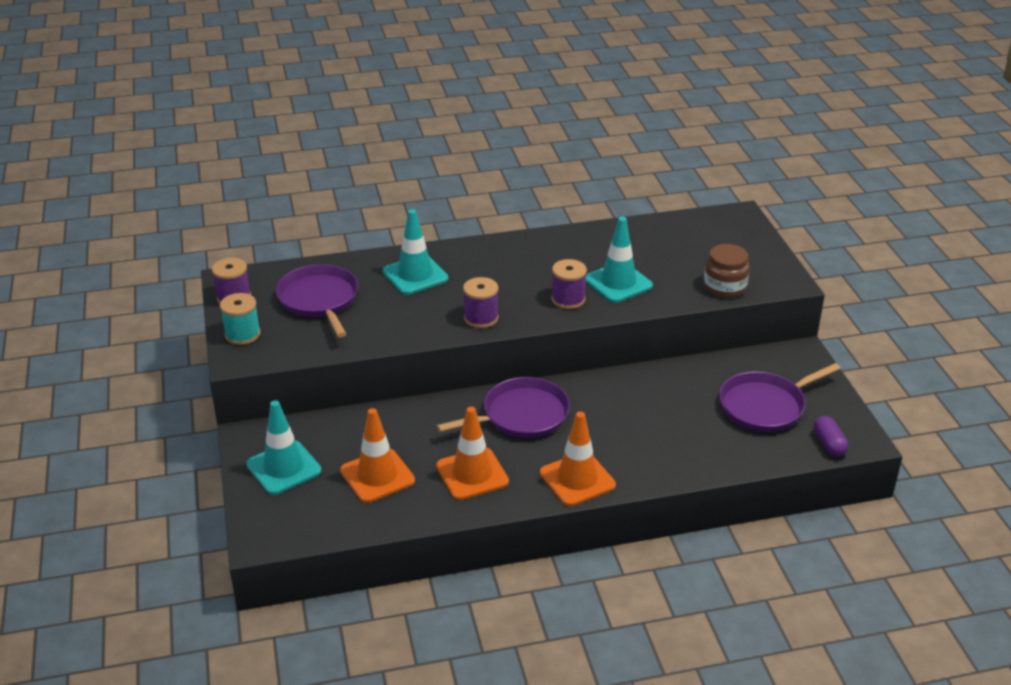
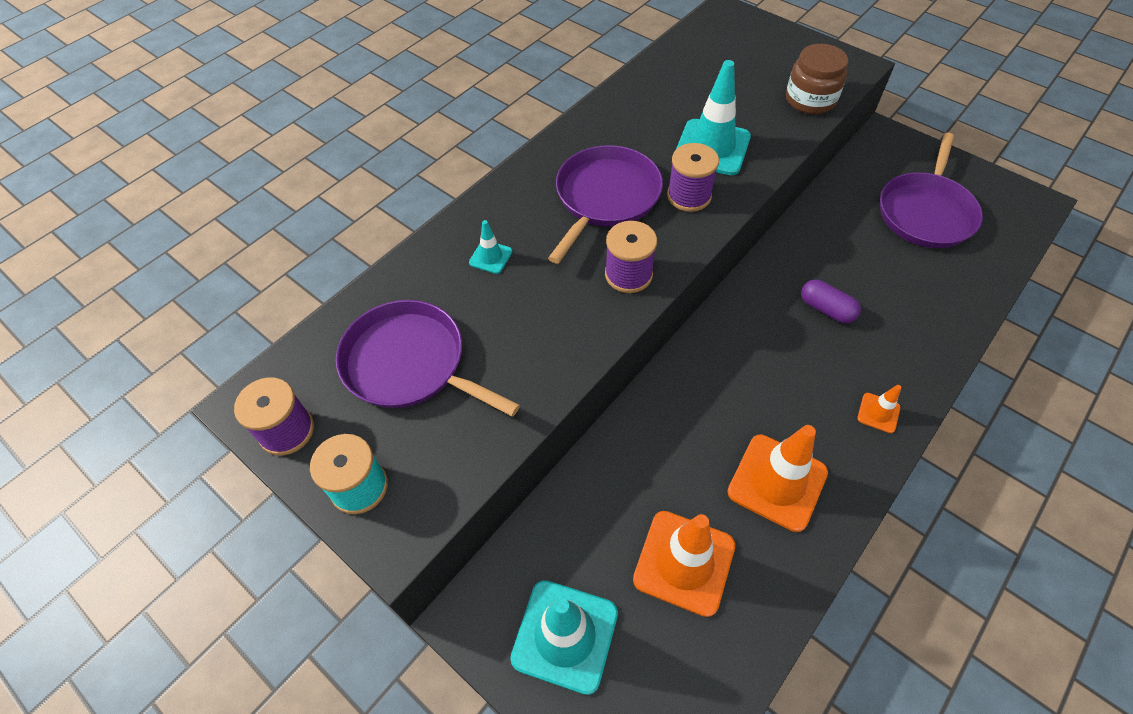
camera: 35 degrees left, 20 degrees up
(415, 275) = (490, 257): turquoise traffic cone -> turquoise traffic cone, size x0.48
(521, 415) = (739, 365): purple pan -> purple pan (605, 198)
(577, 479) = (878, 413): orange traffic cone -> orange traffic cone, size x0.48
(829, 444) = (1017, 222): purple capsule -> purple capsule (826, 309)

